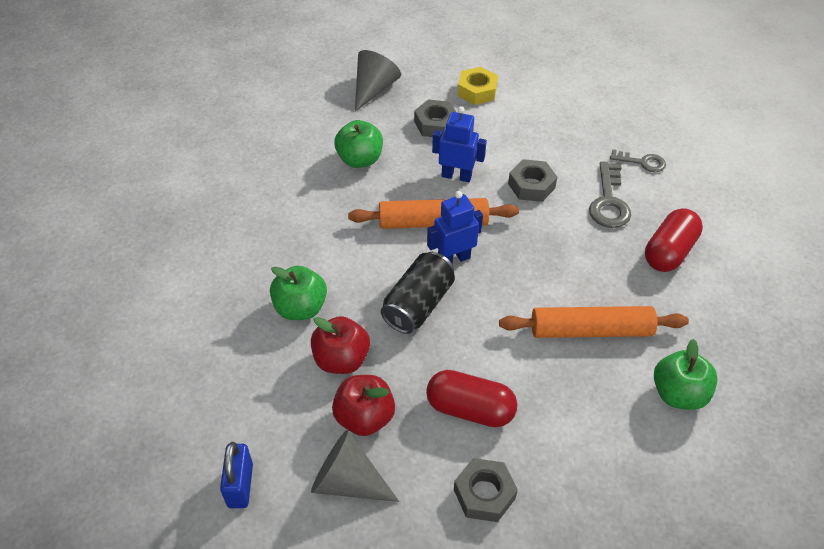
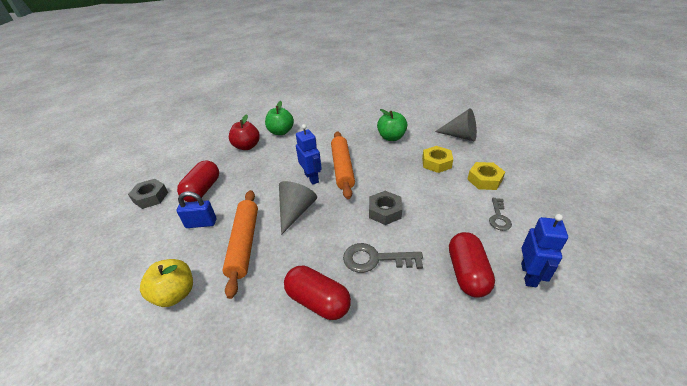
camera: 90 degrees right, 10 degrees down
(240, 485) = (192, 130): blue padlock -> blue padlock (201, 223)
(348, 481) = (180, 155): grey cone -> grey cone (296, 211)
(364, 417) = (211, 156): red apple -> none
(418, 304) = (278, 167): black can -> none
(436, 124) = (436, 163): grey nut -> yellow nut
(456, 176) = (386, 175): blue robot -> blue robot (529, 275)
(621, 136) = (467, 273): none -> red capsule
(642, 162) = (434, 288): grey key -> grey key (499, 217)
(678, 394) = (175, 294): green apple -> yellow apple

